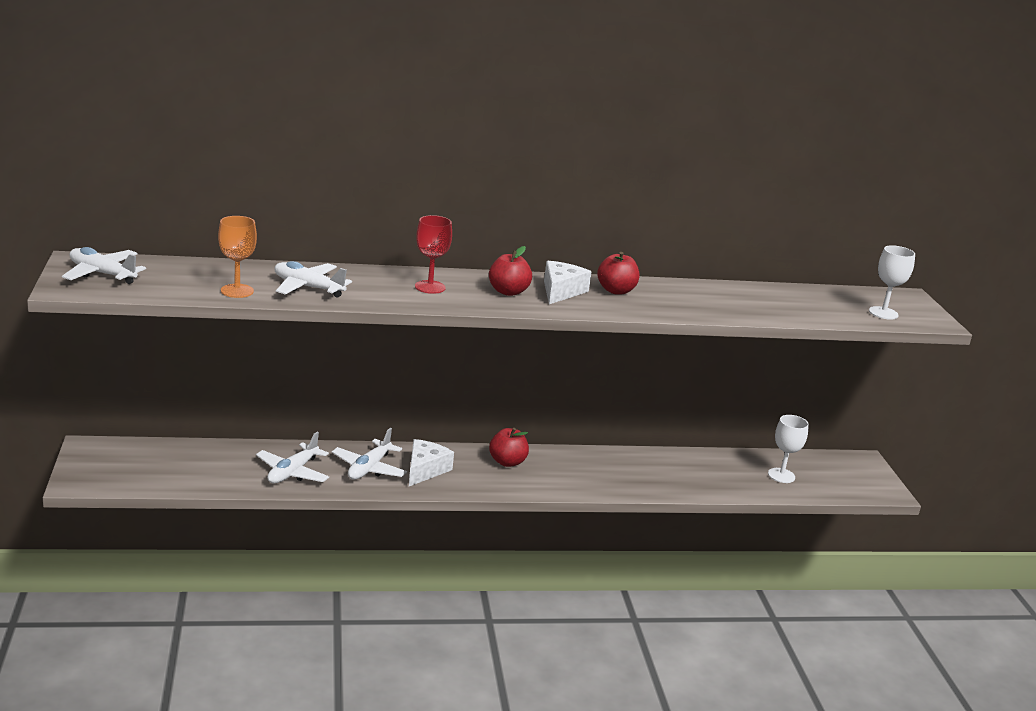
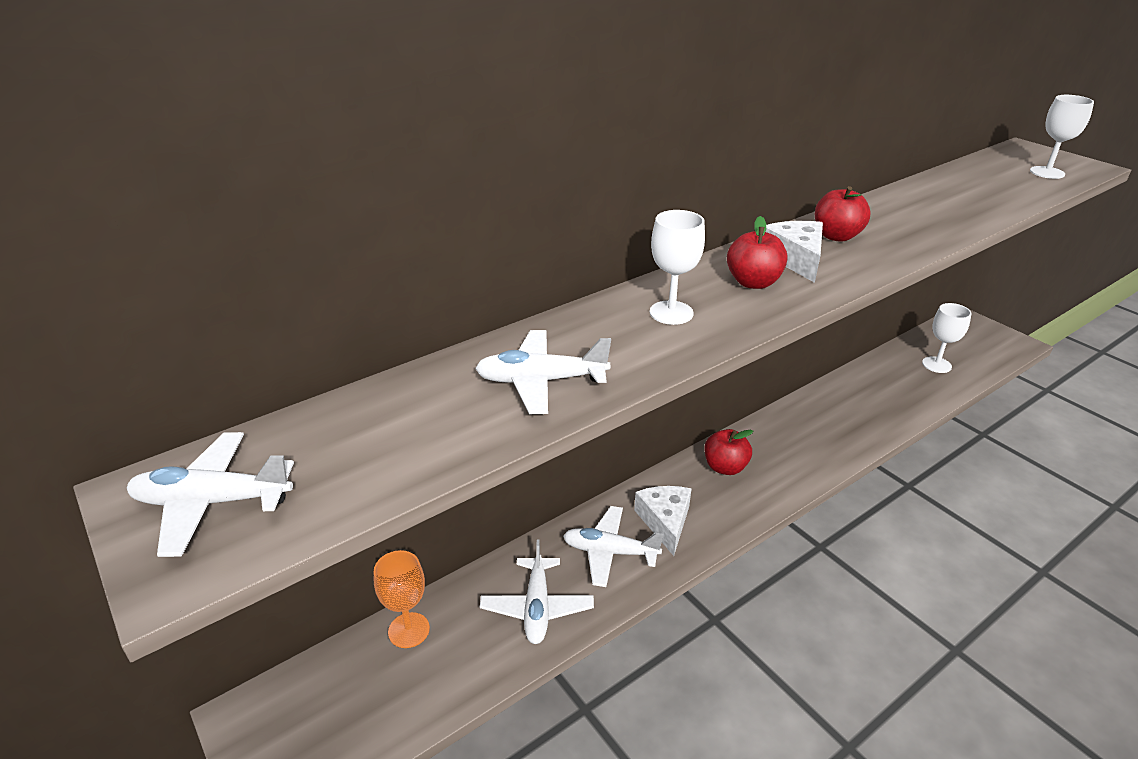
camera: 25 degrees left, 10 degrees up
(237, 291) = (459, 435): orange goblet -> orange goblet (409, 630)
(369, 468) = (610, 552): white plane -> white plane turned 105 degrees clockwise
(430, 287) = (671, 313): red goblet -> white goblet

